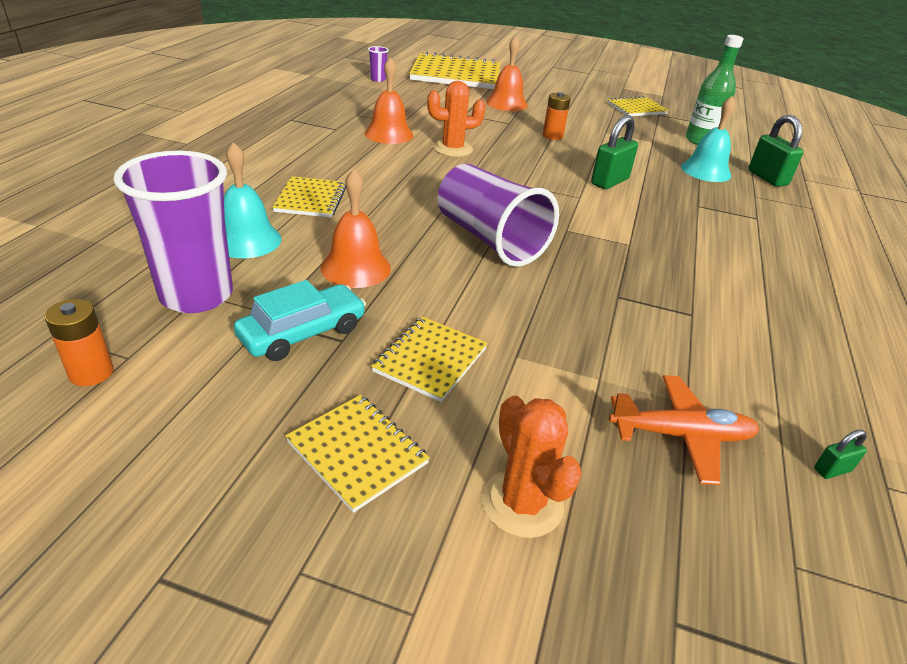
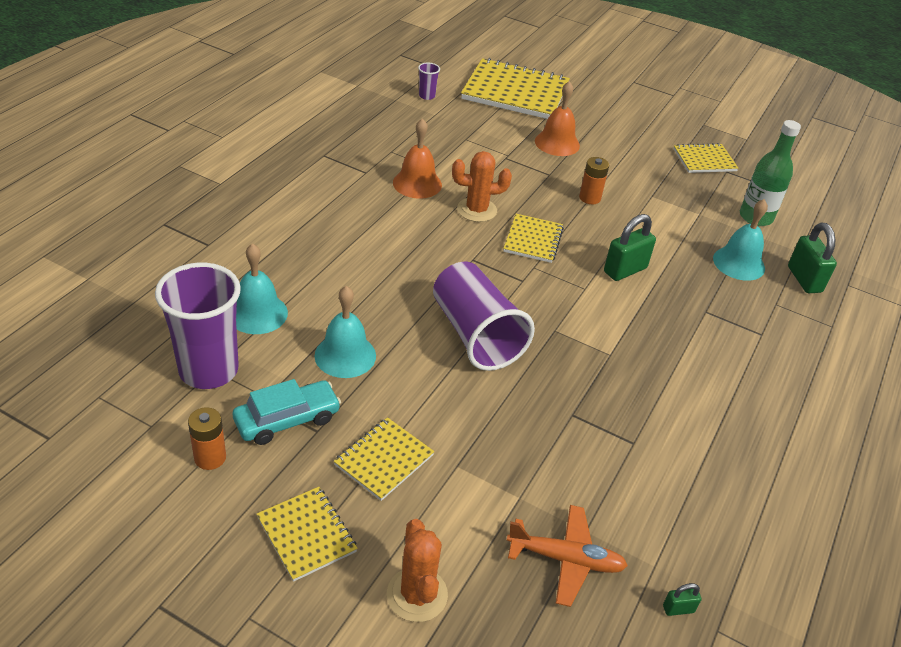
camera: 10 degrees right, 5 degrees up
(91, 373) = (124, 437): orange battery -> orange battery (210, 457)
(311, 199) = (322, 268): yellow notebook -> yellow notebook (533, 240)
(355, 268) = (345, 355): orange bell -> turquoise bell

